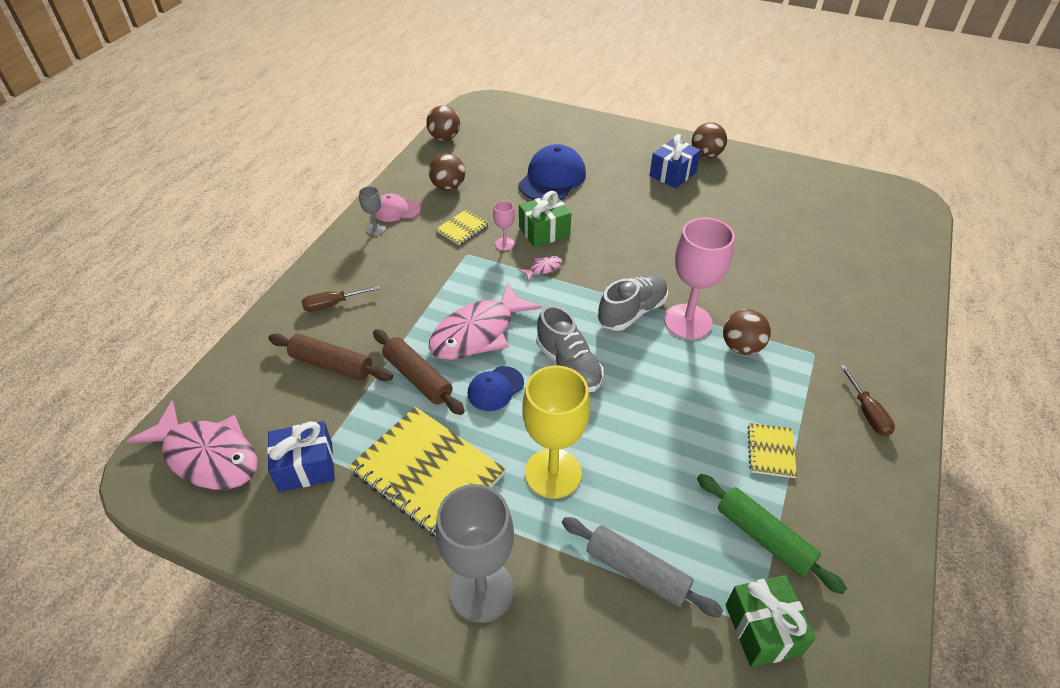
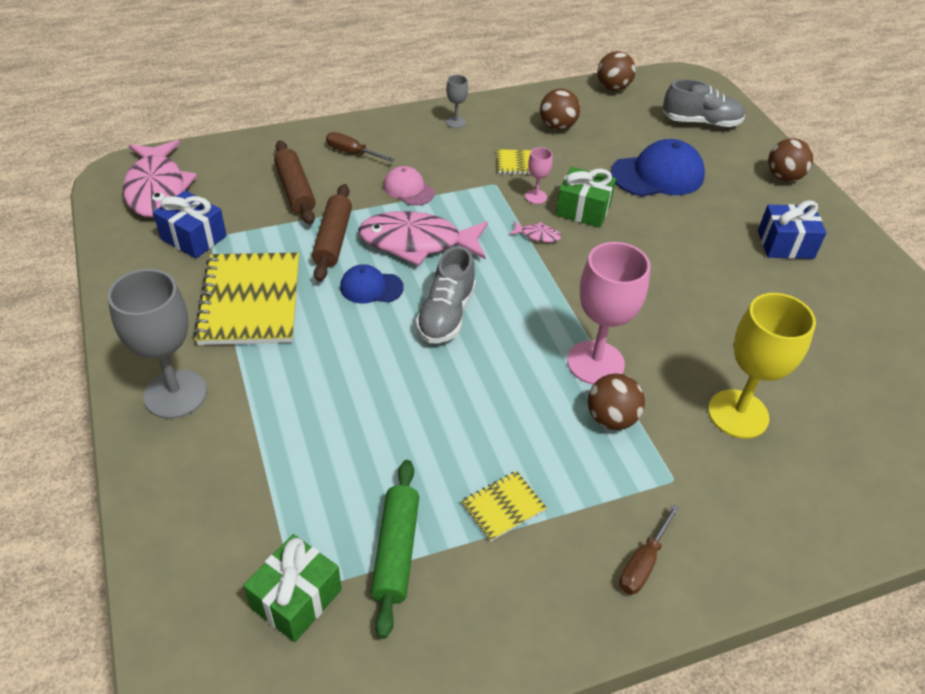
camera: 45 degrees right, 0 degrees up
(397, 210) = (491, 119): pink cap -> pink cap (408, 189)
(553, 473) = (322, 371): yellow goblet -> yellow goblet (738, 414)
(632, 312) = (558, 319): grey shoe -> grey shoe (701, 122)
(637, 571) = (277, 479): grey rolling pin -> none
(706, 155) = (852, 251): brown ball -> brown ball (783, 177)

